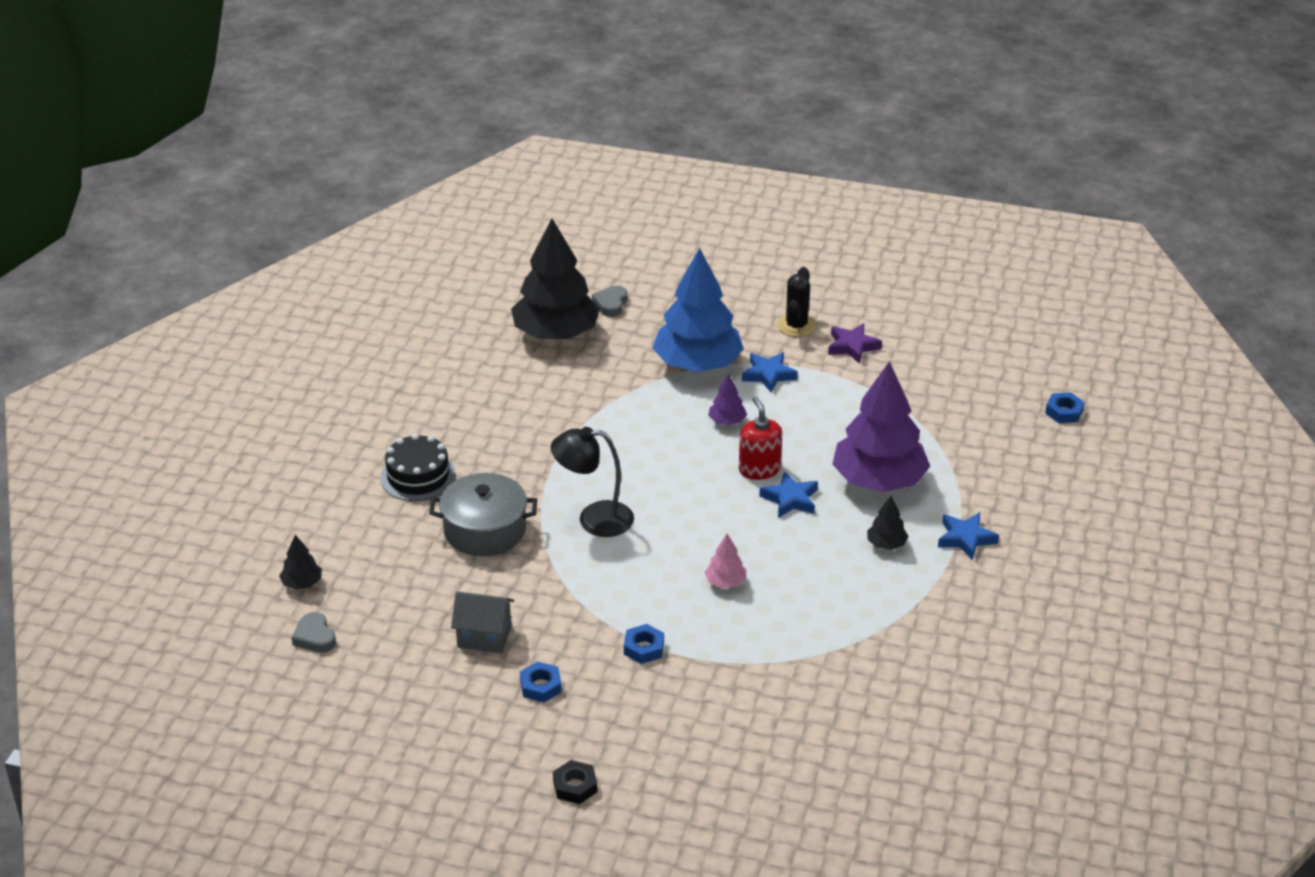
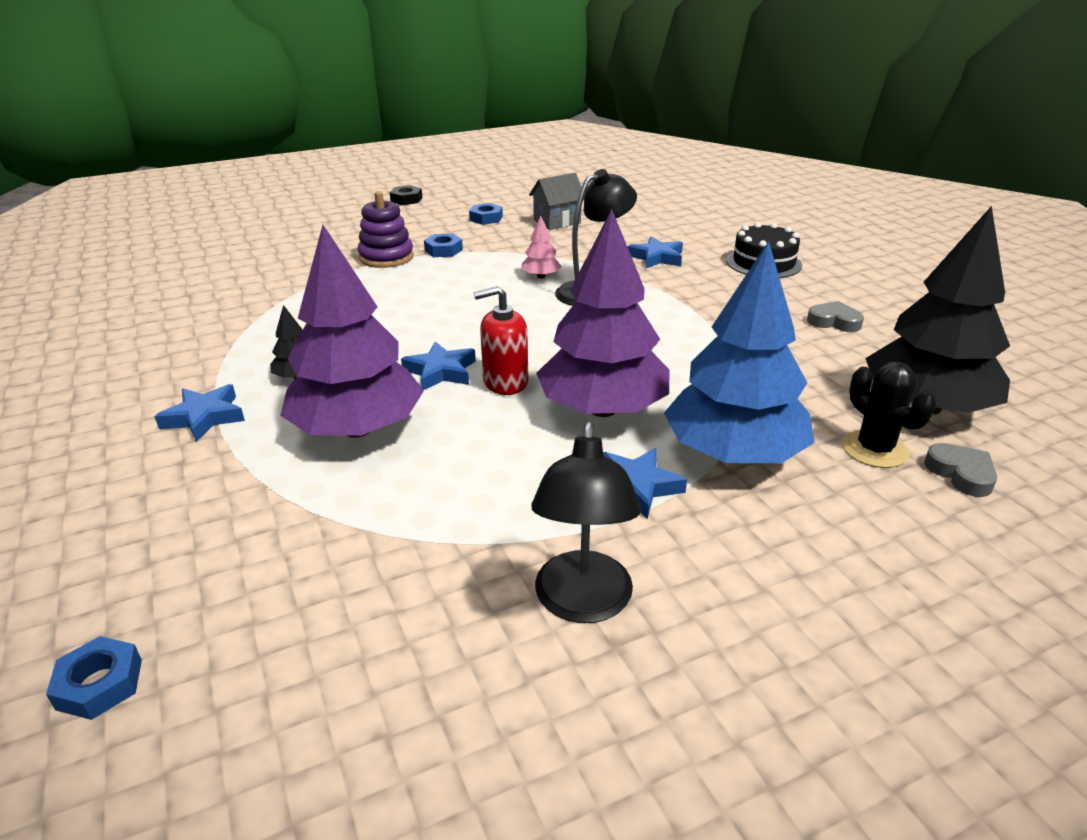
camera: 140 degrees right, 5 degrees down
(302, 583) = (706, 204): black tree -> none
(315, 637) = (650, 193): grey heart -> grey heart (834, 322)
(485, 530) = (656, 258): grey pot -> blue star
(705, 666) = (386, 257): none -> purple stacking toy
(725, 582) = (428, 298): pink tree -> pink tree (541, 276)
(727, 421) = (602, 409): purple tree -> purple tree, size x2.40
(759, 469) = (505, 382): red soap dispenser -> red soap dispenser turned 135 degrees clockwise
(796, 326) = (709, 590): black cactus -> black cactus (874, 449)
(852, 346) = (582, 603): purple star -> black lamp

